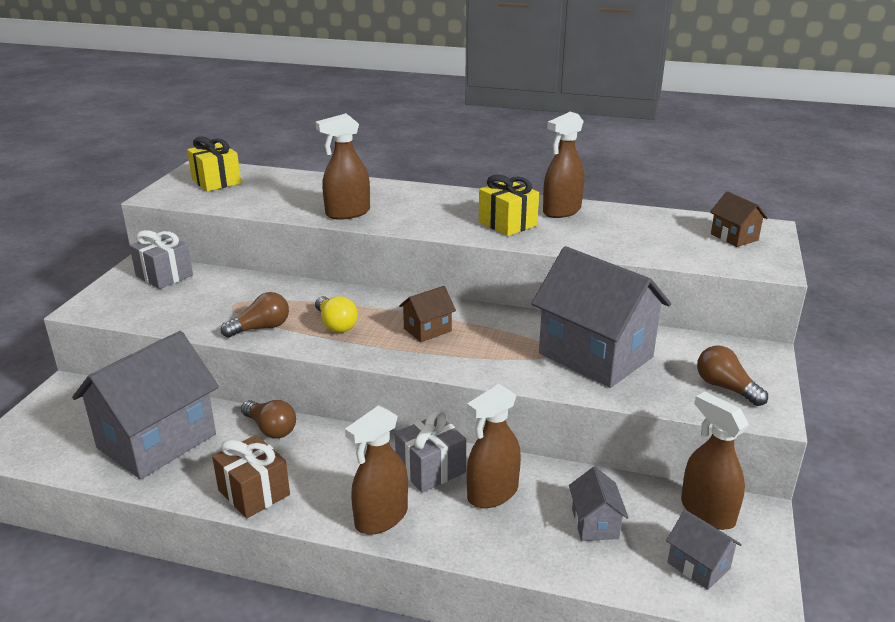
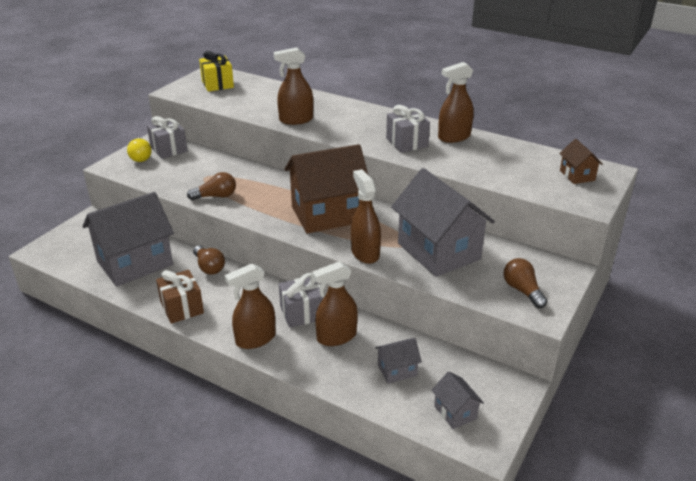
camera: 15 degrees right, 5 degrees up
(335, 324) = (266, 201): yellow light bulb -> yellow light bulb (141, 157)
(427, 330) = (327, 214): brown house -> brown house, size x2.25
(507, 224) = (406, 142): yellow gift -> grey gift
(595, 524) = (397, 370): grey house -> grey house turned 60 degrees clockwise
(707, 512) = (482, 377): brown spray bottle -> brown spray bottle (365, 253)

